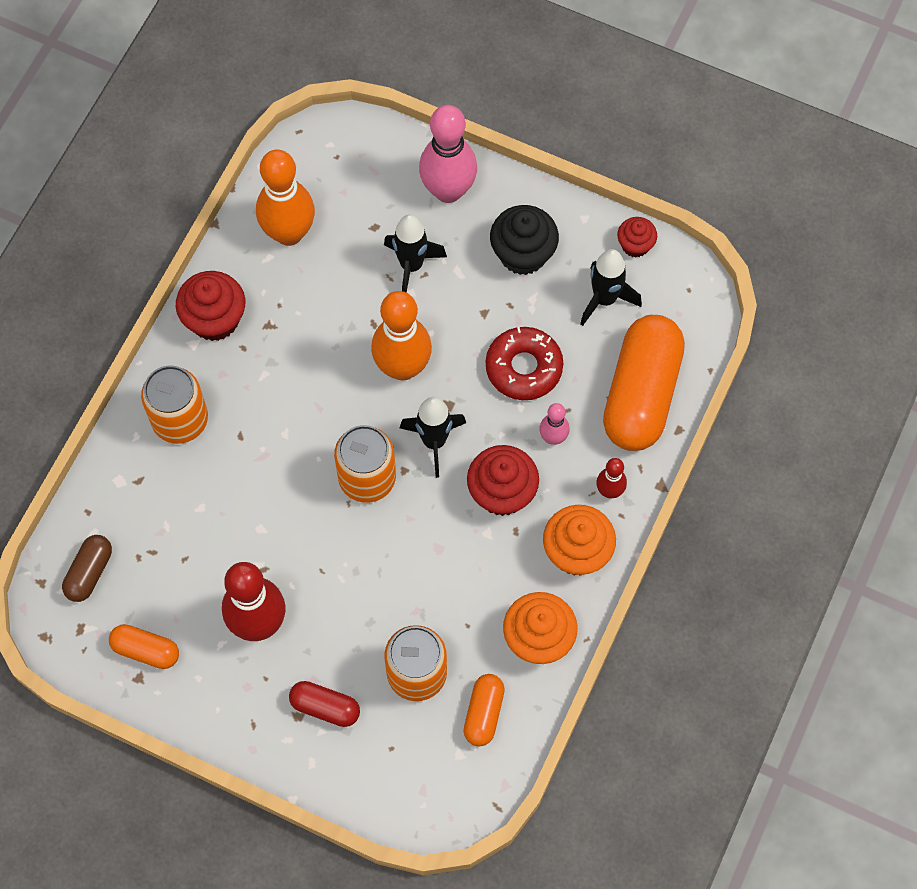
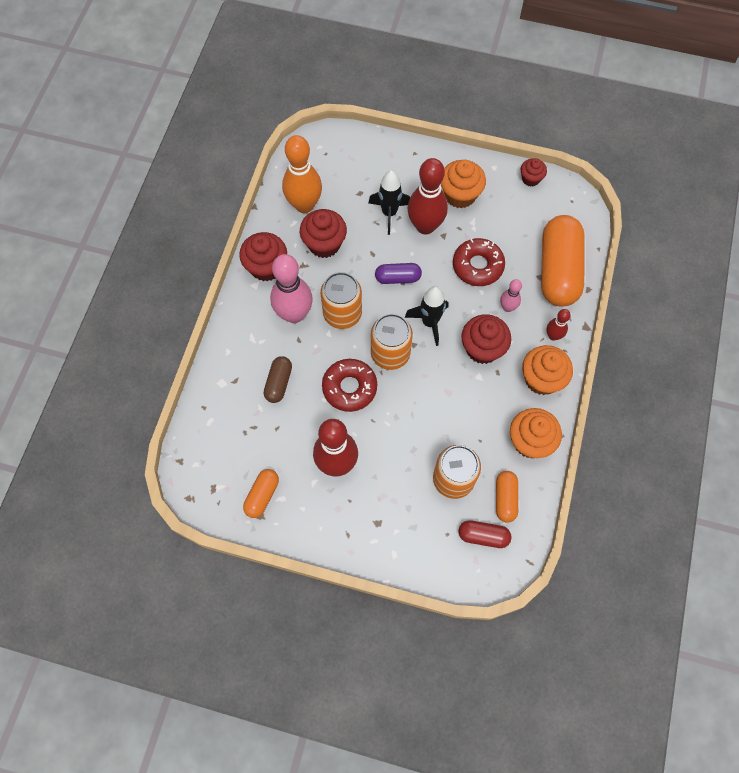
camera: 10 degrees left, 0 degrees up
(89, 572) = (212, 448): brown capsule -> brown capsule (278, 383)
(146, 650) = (262, 495): orange capsule -> orange capsule turned 75 degrees counterclockwise
(180, 420) = (256, 336): orange can -> orange can (342, 314)
(298, 518) = (349, 387): none -> red donut
(306, 298) = (324, 244): none -> red cupcake
(325, 707) = (395, 513): red capsule -> red capsule (483, 536)
(402, 367) = (398, 278): orange bowling pin -> purple capsule
(448, 190) = (402, 163): pink bowling pin -> pink bowling pin (294, 314)
(460, 294) = (425, 226): none -> red bowling pin
(523, 254) = (460, 195): black cupcake -> orange cupcake
(604, 299) = (519, 215): black rocket -> none

